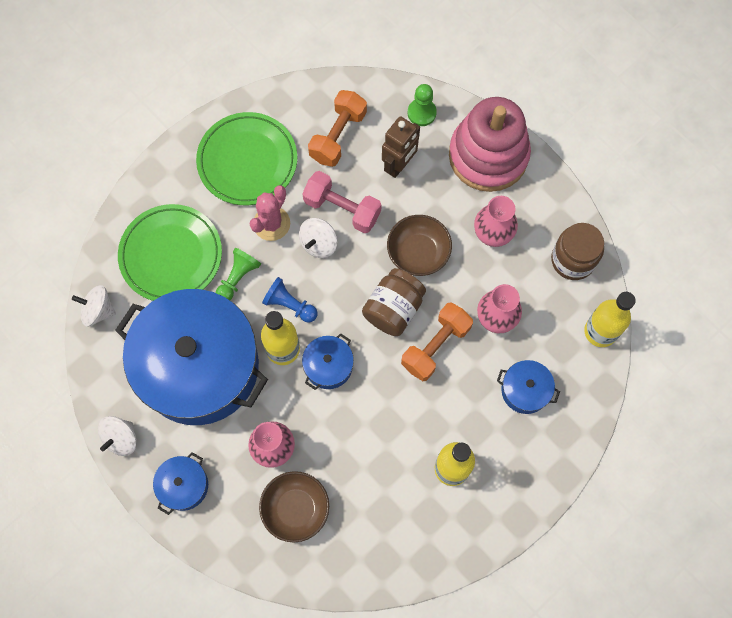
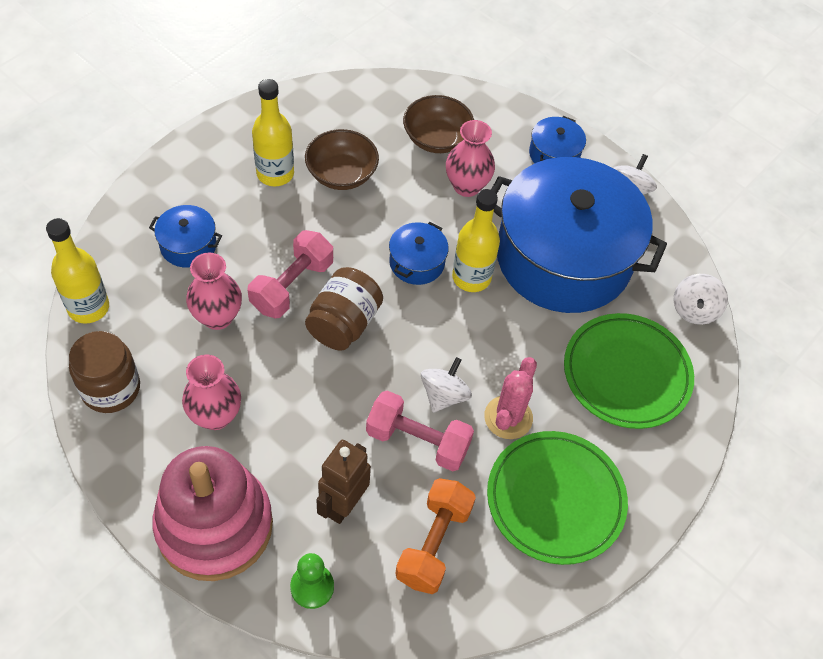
camera: 170 degrees right, 15 degrees down
(98, 310) = (694, 310): white spinning top -> white spinning top turned 105 degrees clockwise
(238, 278) = (538, 351): green pawn -> none
(290, 305) = (470, 323): blue pawn -> none
(418, 252) = (314, 389): brown bowl -> brown bowl (341, 174)
(435, 346) = (292, 286): orange dumbbell -> pink dumbbell

